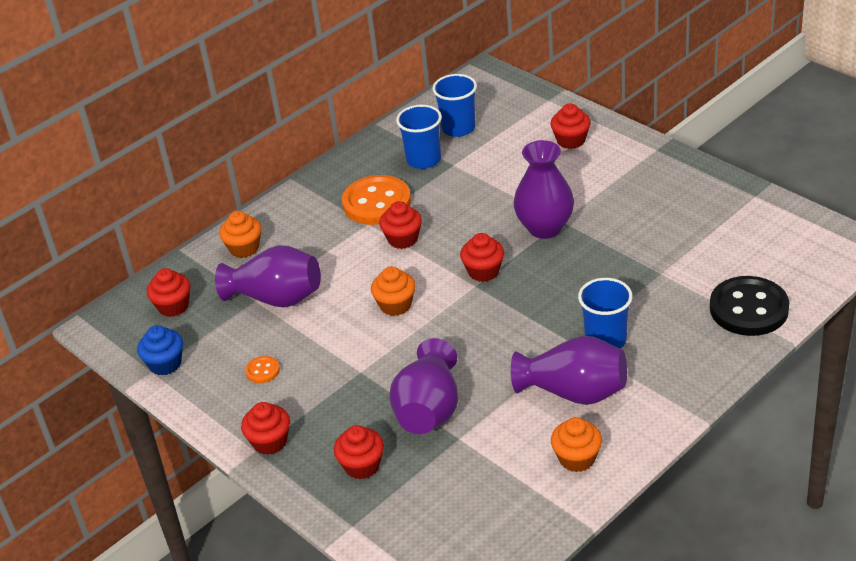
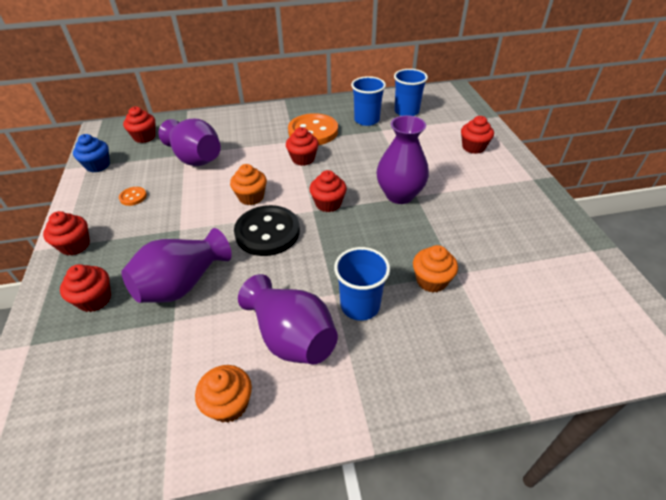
camera: 30 degrees right, 5 degrees up
(244, 248) = (216, 124): orange cupcake -> orange cupcake (431, 280)
(748, 309) = (510, 351): black button -> black button (267, 232)

